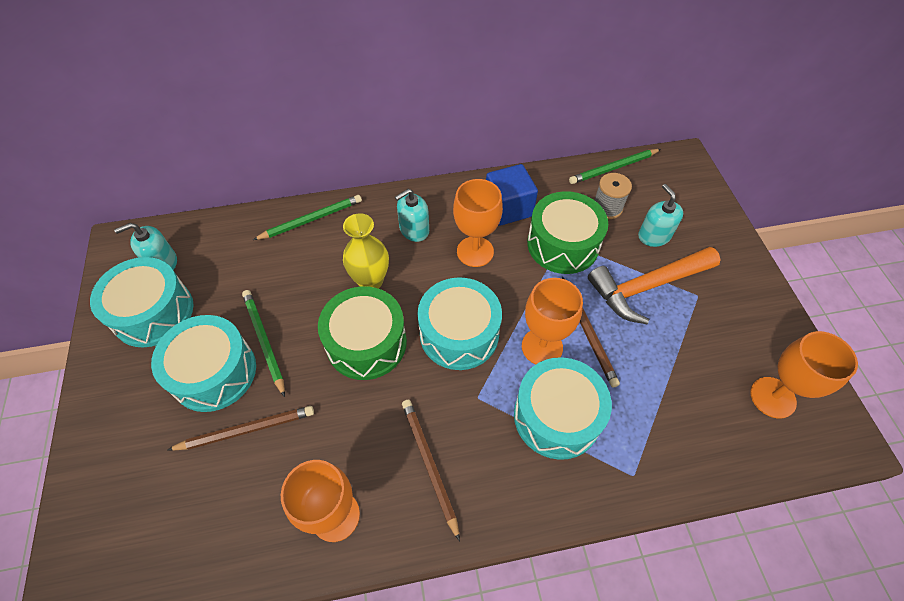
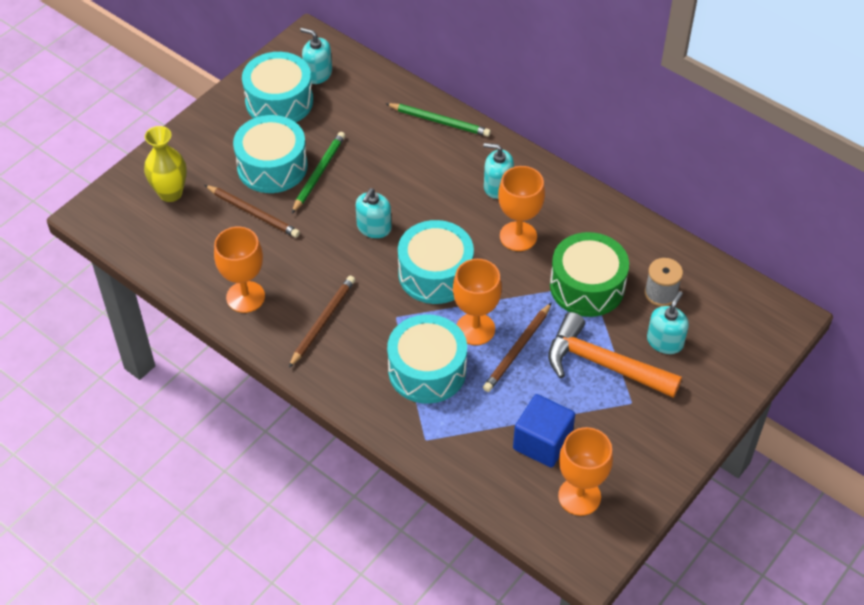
camera: 50 degrees right, 5 degrees down
(366, 343) = (374, 228): green drum -> turquoise soap dispenser
(371, 281) = (425, 194): yellow vase -> yellow vase (170, 193)
(508, 208) = (585, 229): blue cube -> blue cube (542, 442)
(613, 168) = (714, 273): green pencil -> none

